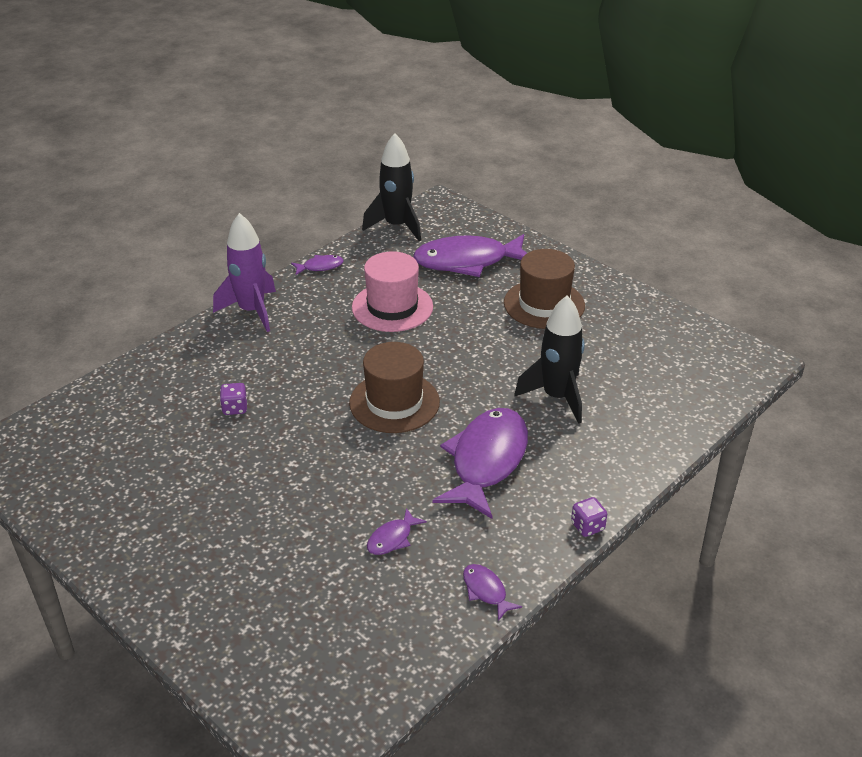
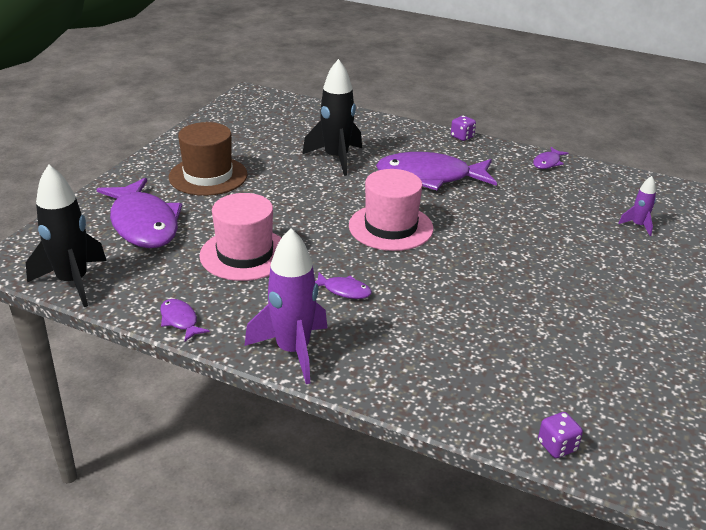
camera: 110 degrees left, 5 degrees down
(235, 408) = (461, 315): purple dice -> purple dice (557, 446)
(298, 613) = (638, 225): none -> purple rocket
(392, 538) = (538, 202): purple fish -> purple fish (344, 290)
(394, 402) = (390, 227): brown hat -> pink hat

